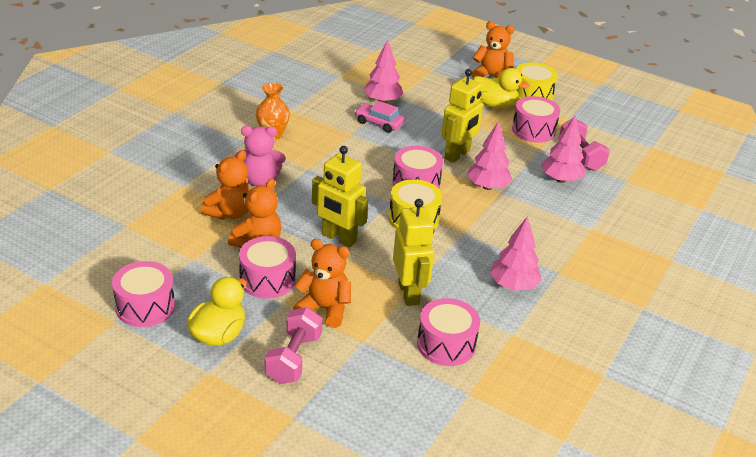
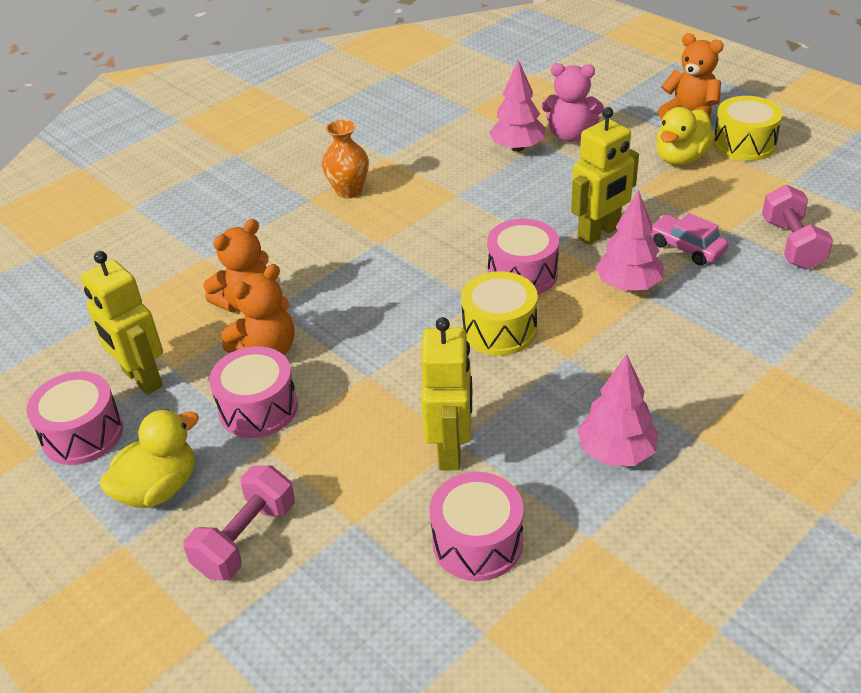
camera: 20 degrees right, 5 degrees up
(260, 180) = (306, 257): pink teddy bear -> pink teddy bear (570, 135)
(324, 309) = (319, 463): orange teddy bear -> none
(338, 238) = (380, 352): yellow robot -> yellow robot (141, 378)
(379, 123) = (500, 180): pink car -> pink car (686, 247)
(495, 105) = (681, 158): yellow duck -> yellow duck turned 90 degrees clockwise
(533, 130) = (728, 200): pink drum -> none
(560, 179) = (747, 281): pink tree -> none

